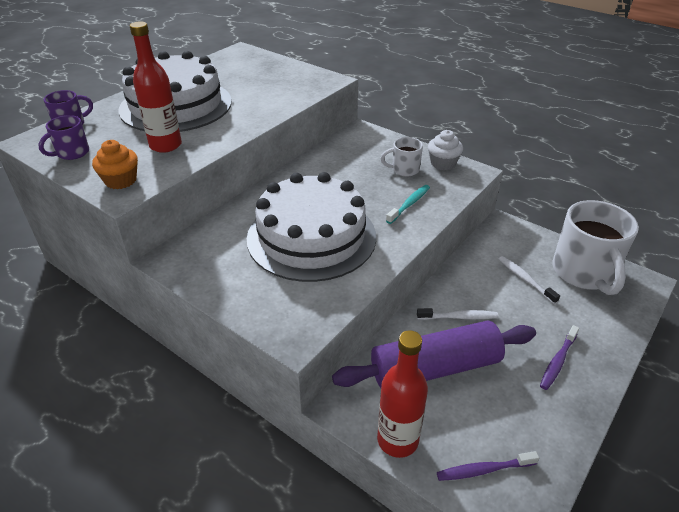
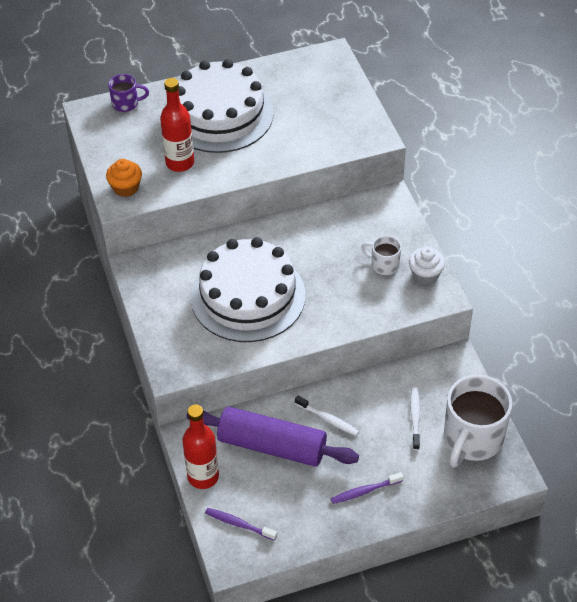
camera: 35 degrees right, 10 degrees up
(72, 153) = (109, 140): purple mug -> none
(409, 204) = (351, 303): turquoise toothbrush -> none

